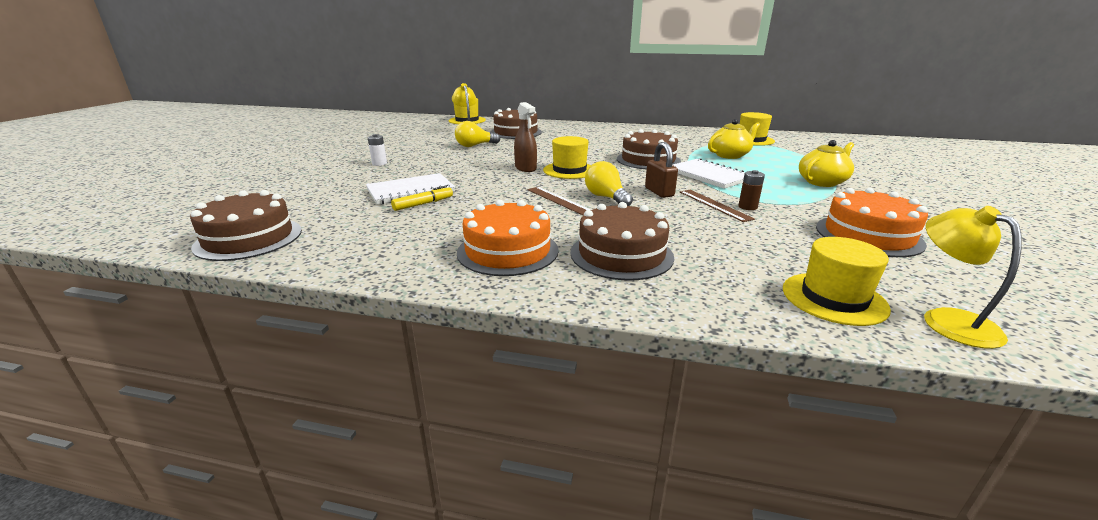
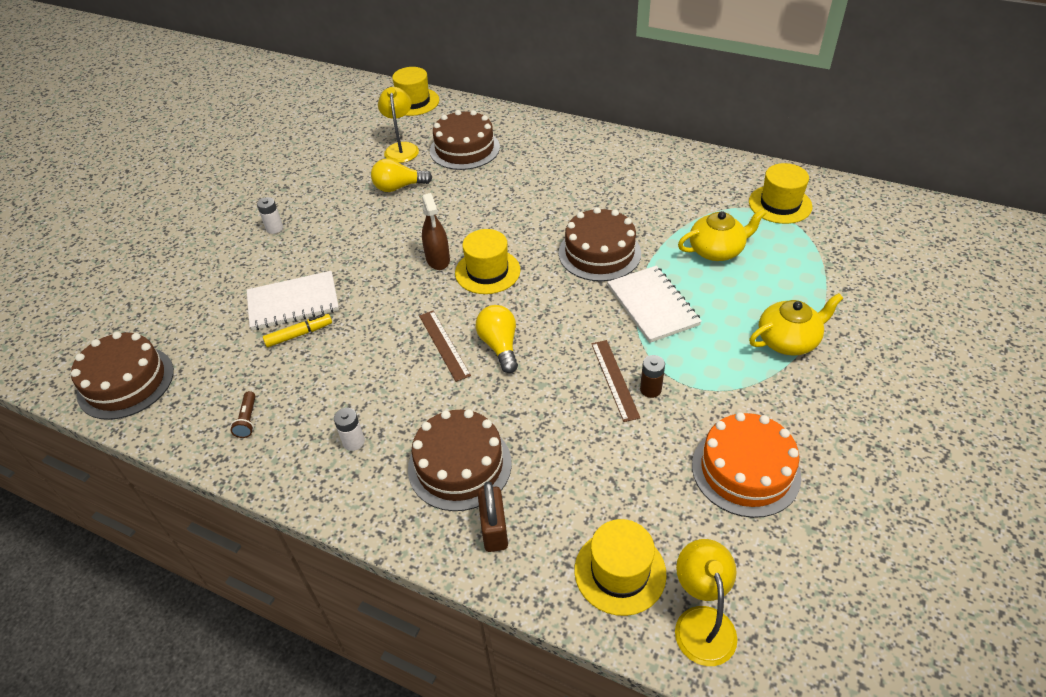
camera: 15 degrees right, 20 degrees up
(391, 248) = (248, 420): none -> brown flashlight
(508, 251) = (353, 442): orange cake -> white battery
(659, 192) = (567, 341): brown padlock -> brown padlock (494, 530)

